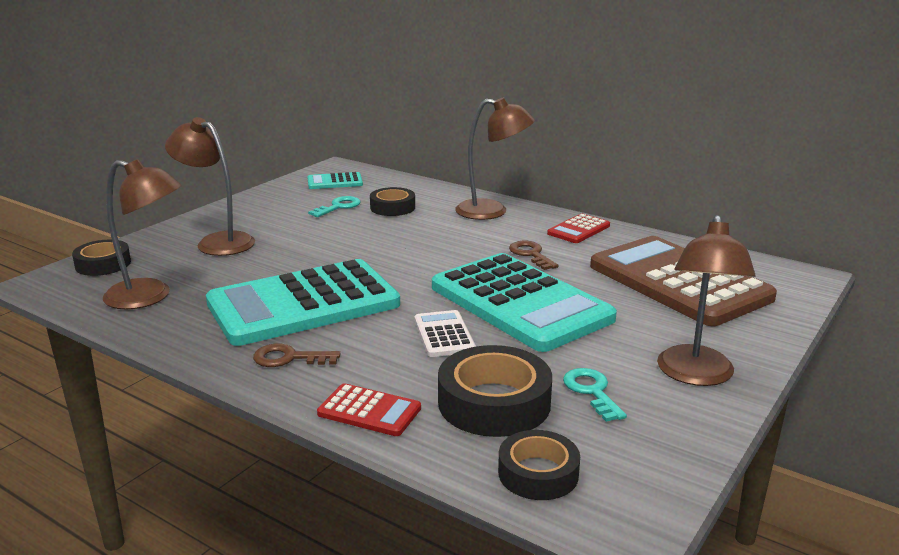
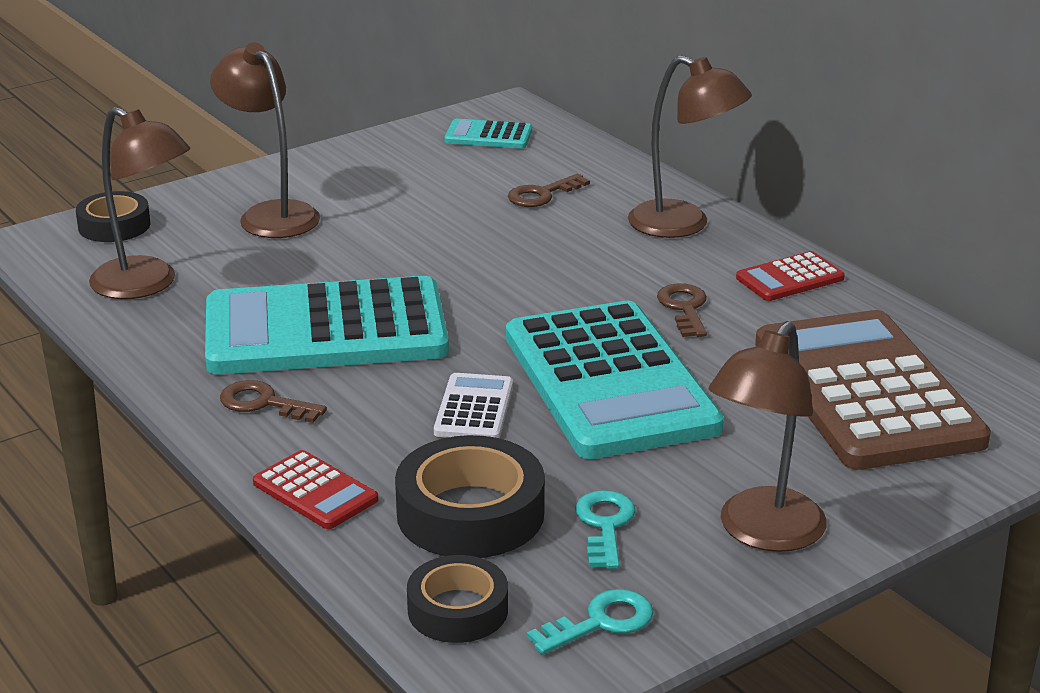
camera: 20 degrees right, 5 degrees up
(339, 207) = (466, 181): turquoise key -> turquoise key (601, 622)
(392, 207) = (542, 194): black tape -> brown key

